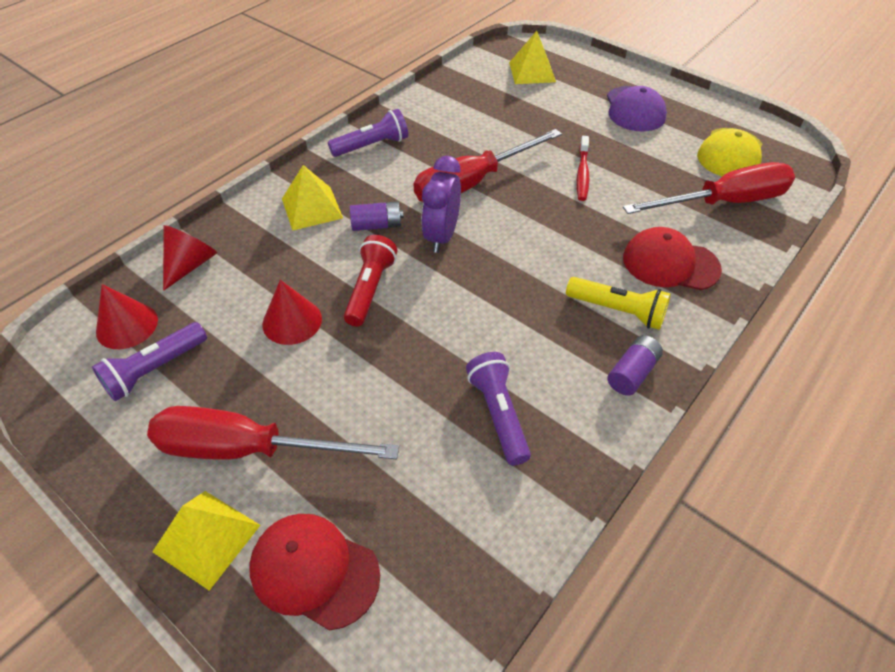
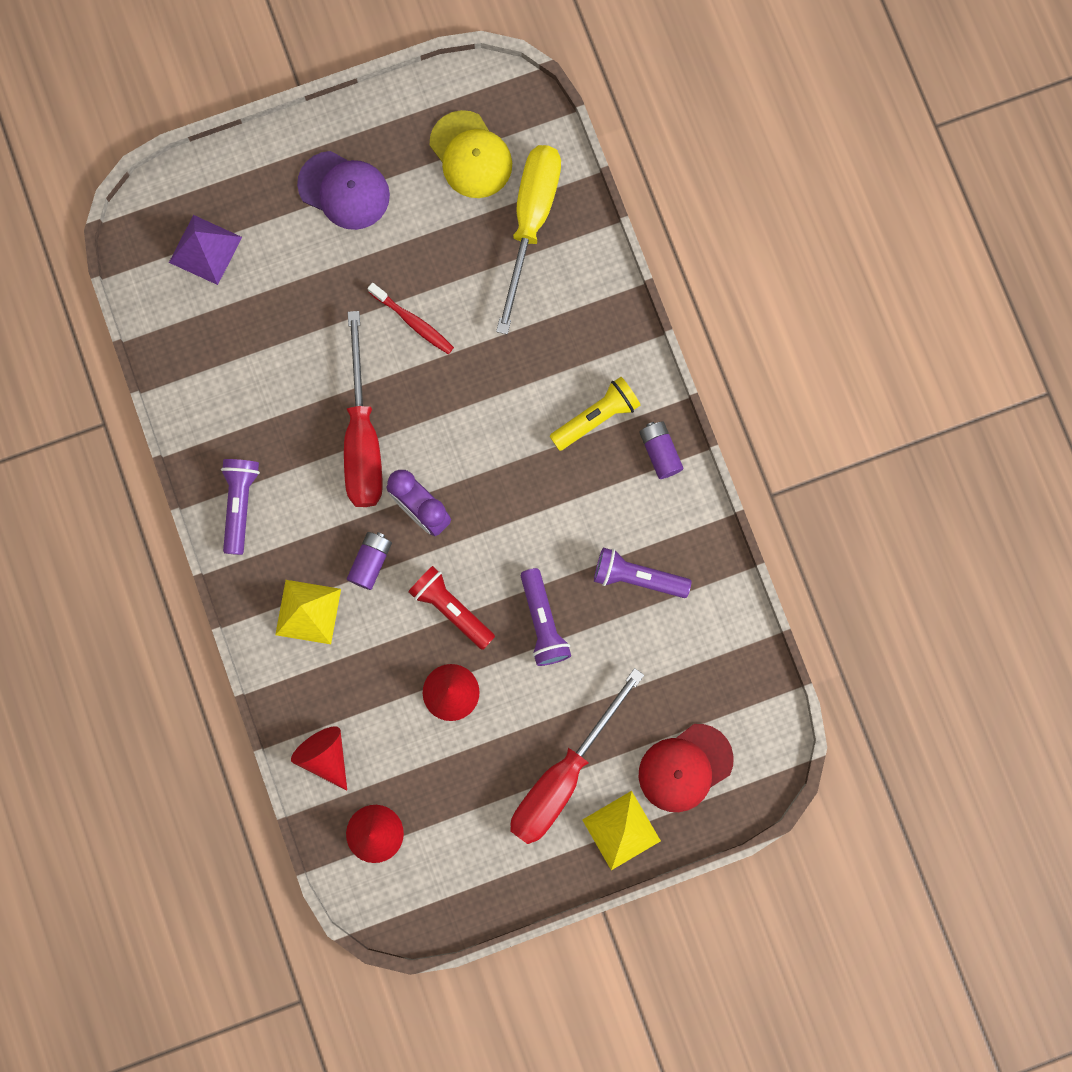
camera: 60 degrees left, 30 degrees up
(155, 370) = (441, 823): purple flashlight -> purple flashlight (543, 622)
(532, 72) = (205, 249): yellow pyramid -> purple pyramid
(670, 263) = (572, 333): red cap -> none
(723, 202) = (530, 223): red screwdriver -> yellow screwdriver

